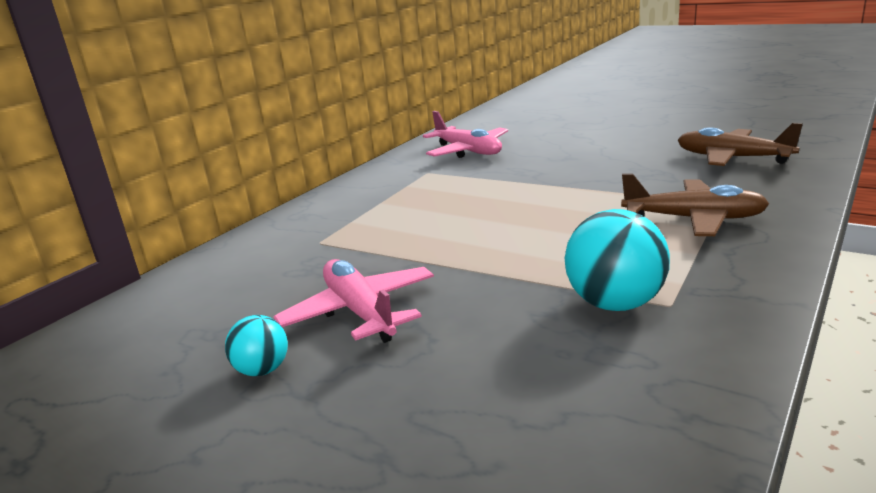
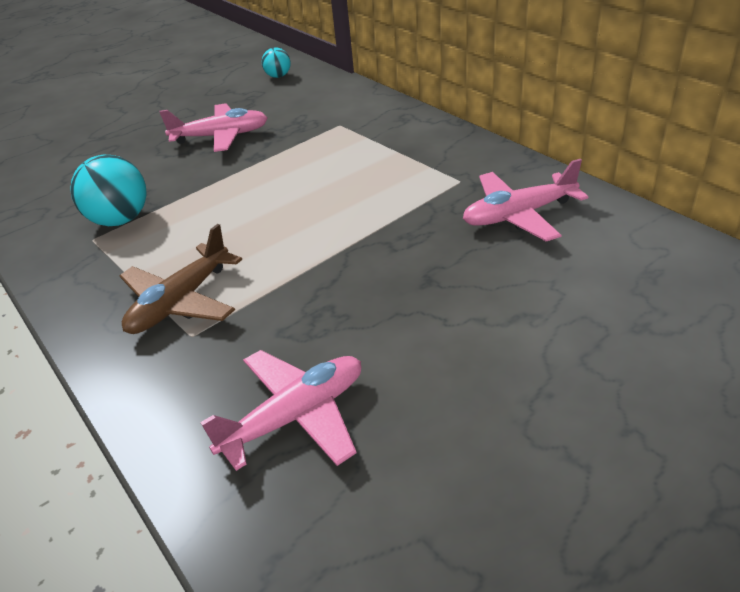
camera: 110 degrees right, 15 degrees up
(262, 370) = (198, 111): turquoise ball -> turquoise ball (278, 76)
(732, 158) = (295, 416): brown plane -> pink plane

